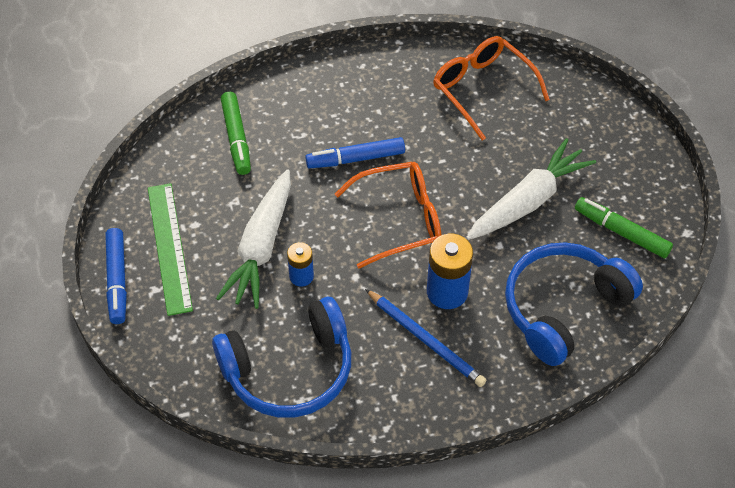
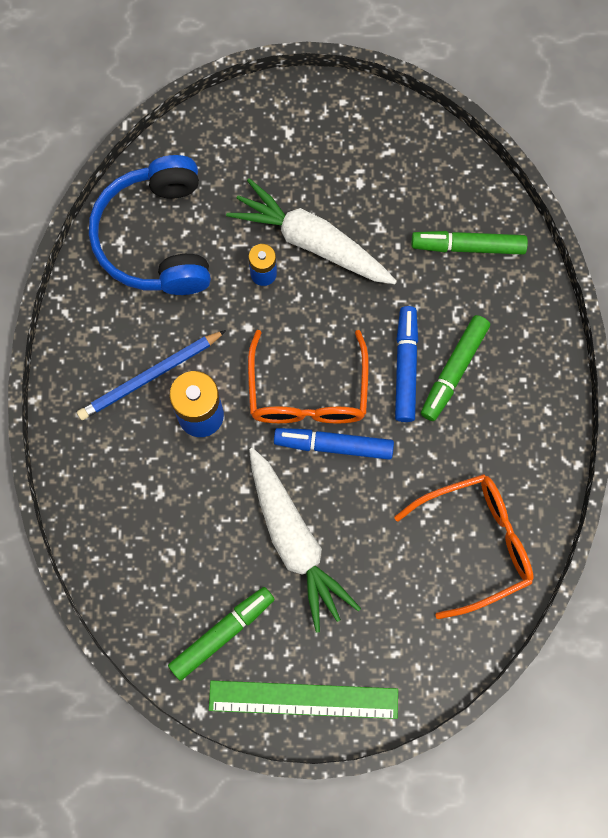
camera: 105 degrees right, 20 degrees up
(117, 280) = (310, 99): blue marker -> blue marker (333, 445)
(169, 247) = (336, 153): green ruler -> green ruler (303, 699)
(348, 127) = (454, 370): none -> green marker
(563, 308) = (144, 531): blue headphones -> none

